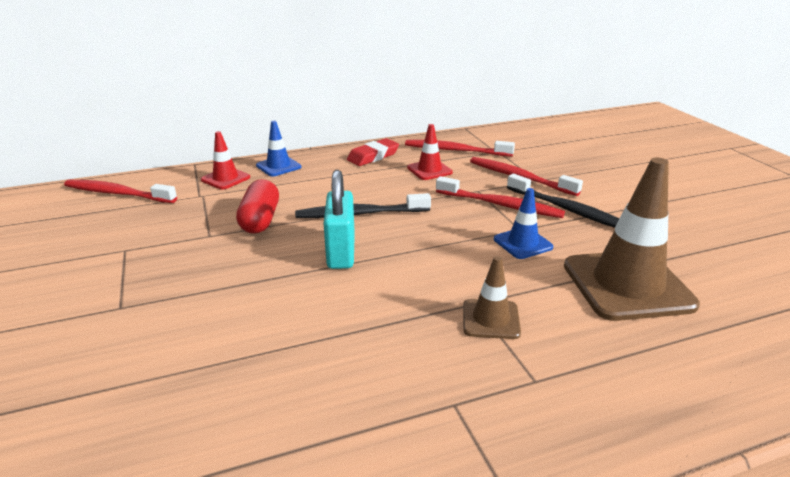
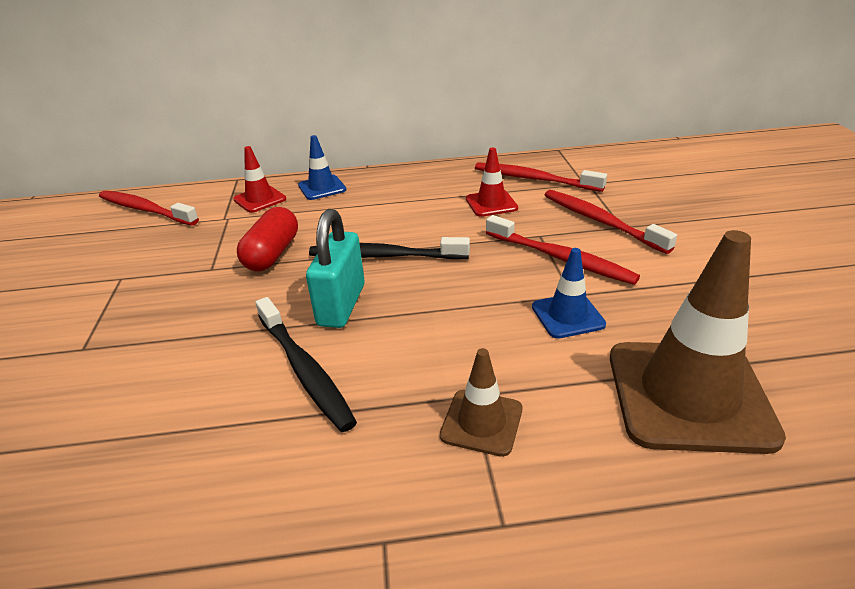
camera: 15 degrees right, 5 degrees up
(373, 156) = (432, 181): red eraser -> none
(567, 209) = (647, 272): black toothbrush -> black toothbrush (304, 370)

